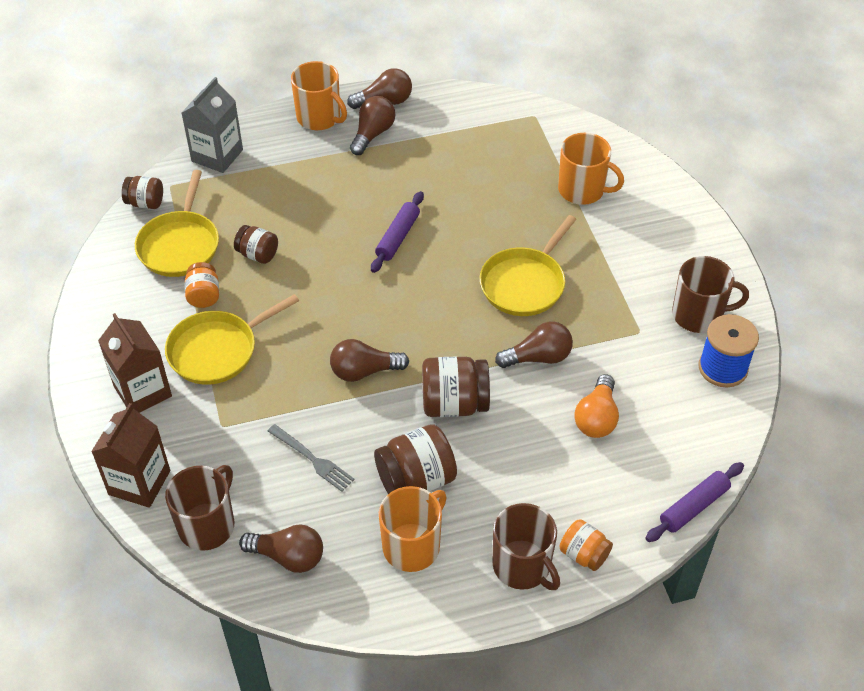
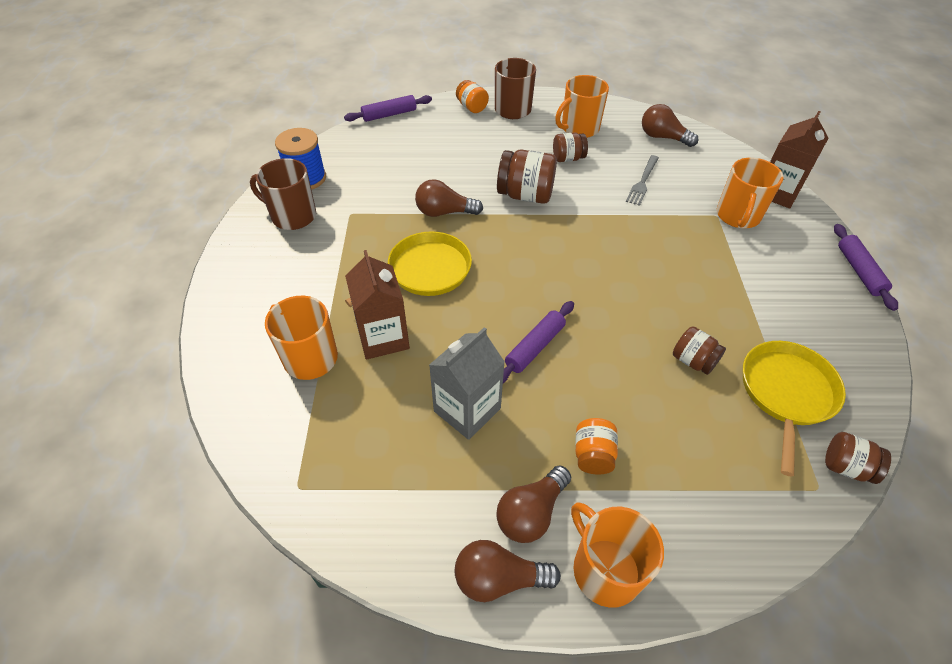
camera: 165 degrees left, 0 degrees up
(73, 383) = (859, 271): none -> purple rolling pin
(142, 391) = (791, 253): brown carton -> brown carton (383, 337)
(196, 431) = (738, 216): none -> orange mug
(204, 296) = (748, 327): orange jar -> orange jar (593, 455)
(207, 525) = (720, 161): brown mug -> none
(217, 155) = (759, 529): grey carton -> grey carton (467, 410)
(217, 350) = (727, 272): yellow pan -> none
(313, 459) = (642, 182): grey fork -> grey fork turned 120 degrees counterclockwise
(364, 371) = (594, 230): brown light bulb -> none
(416, 479) = (568, 158): brown jar -> brown jar, size x0.60
(596, 418) = (422, 167): orange light bulb -> none

